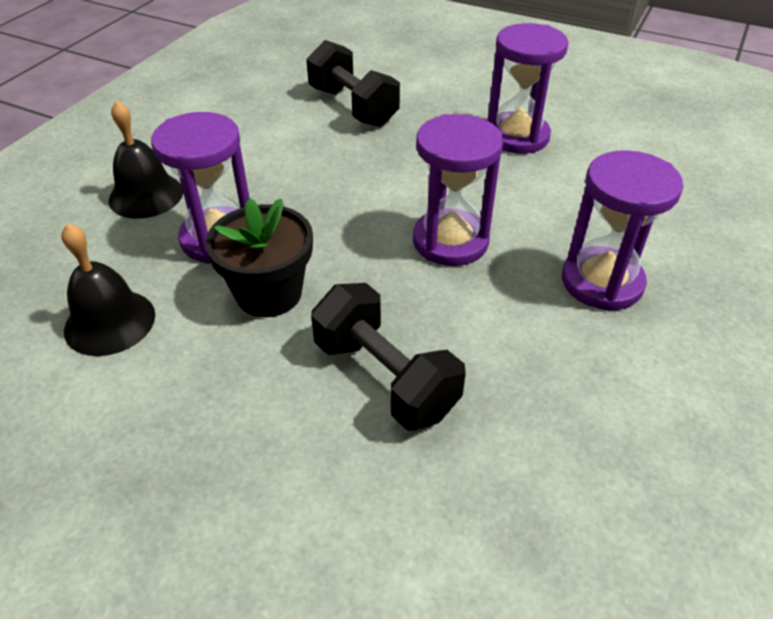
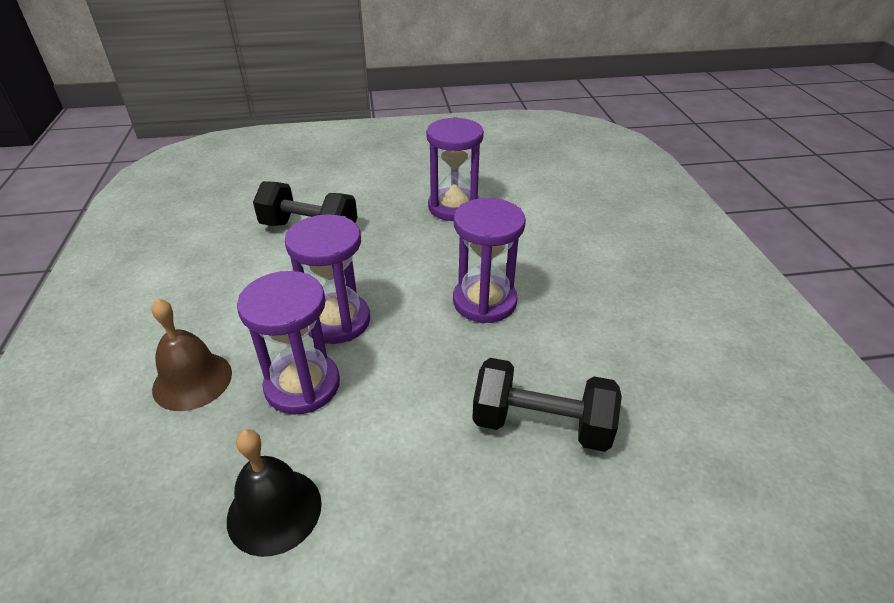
camera: 35 degrees left, 5 degrees down
(146, 195) = (192, 380): black bell -> brown bell
(269, 293) = (392, 408): black flower pot -> none
(602, 282) = (603, 285): purple hourglass -> purple hourglass (337, 321)

